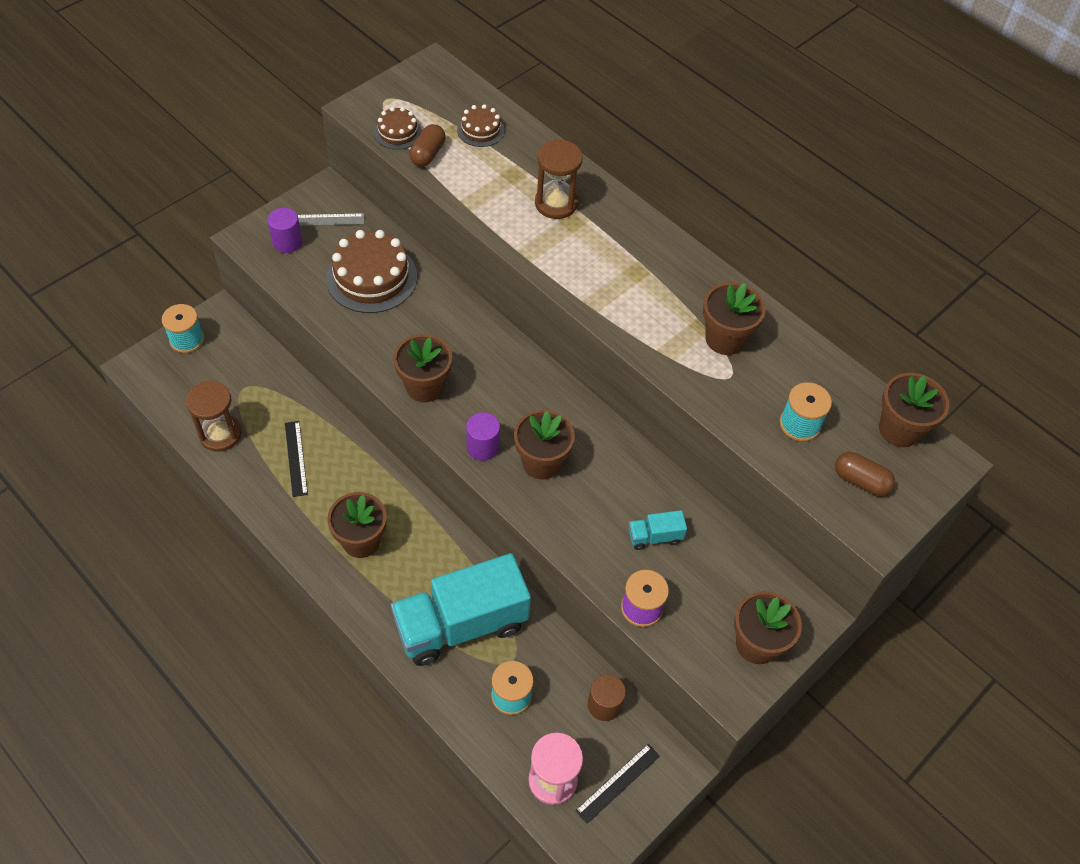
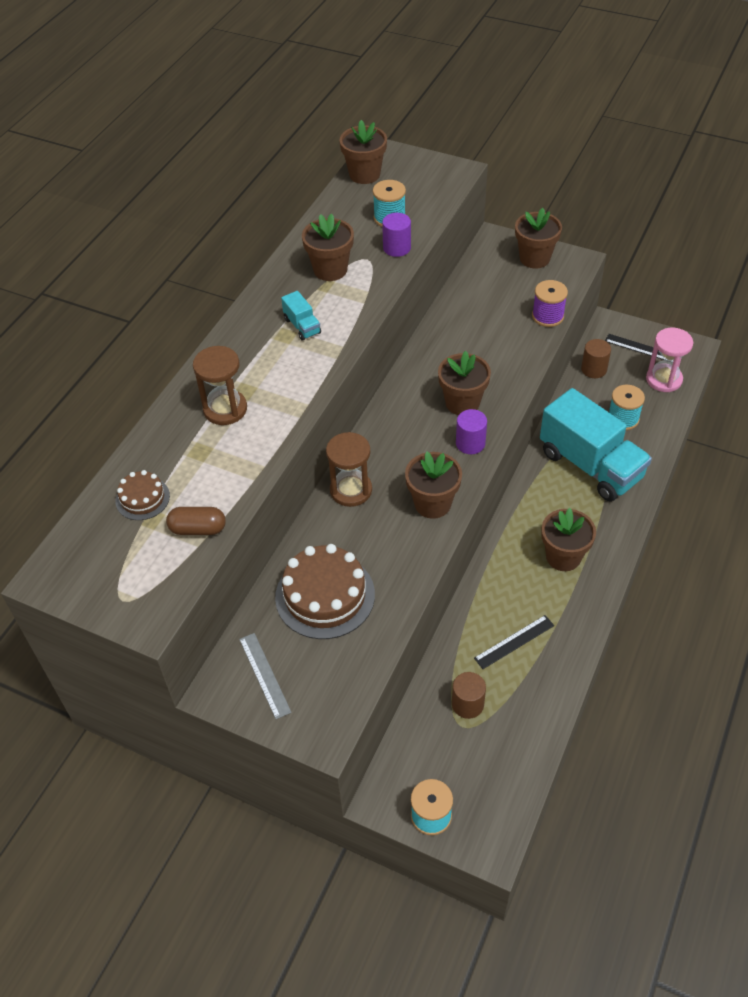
camera: 105 degrees left, 5 degrees down
(220, 434) = (525, 719): brown hourglass -> brown hourglass (351, 490)
(260, 399) = (467, 704): none -> brown cylinder
(287, 242) = (311, 693): purple cylinder -> purple cylinder (397, 248)
(398, 132) = (174, 567): brown cake -> none
(654, 537) = (486, 324): turquoise truck -> turquoise truck (302, 326)
(860, 481) = (420, 183): brown capsule -> none

